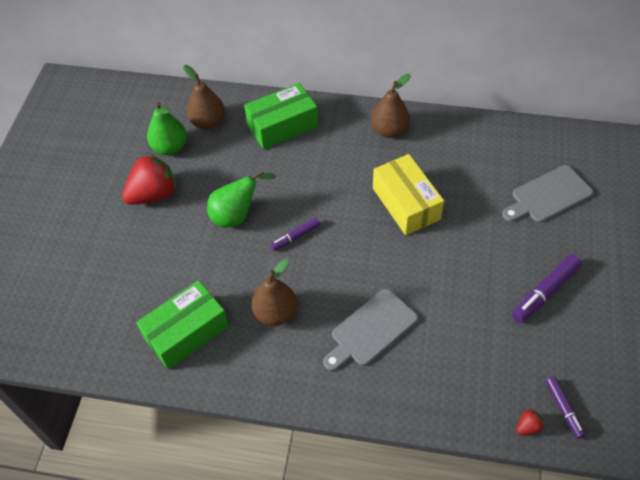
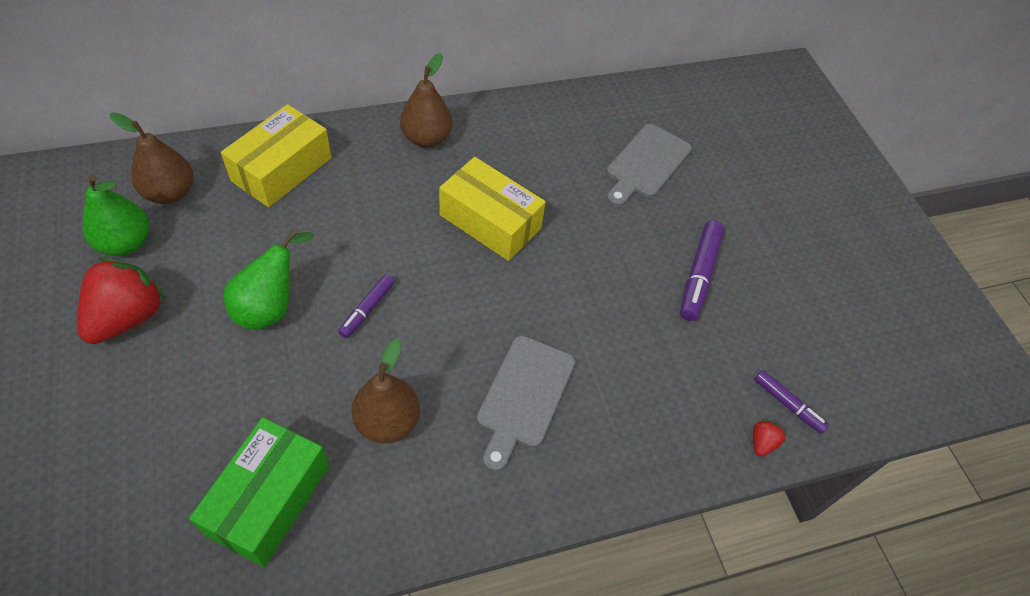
camera: 35 degrees left, 0 degrees up
(282, 126) = (282, 169): green box -> yellow box

